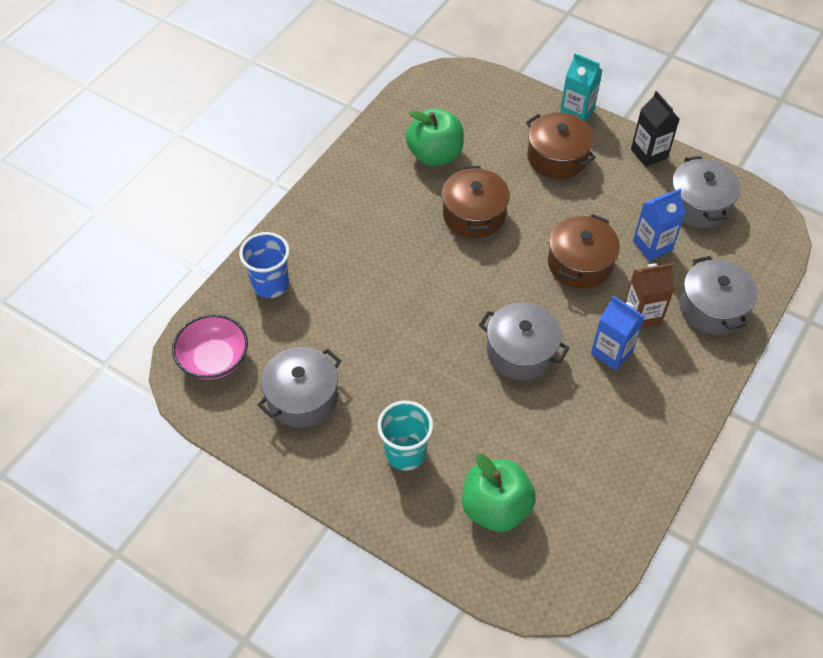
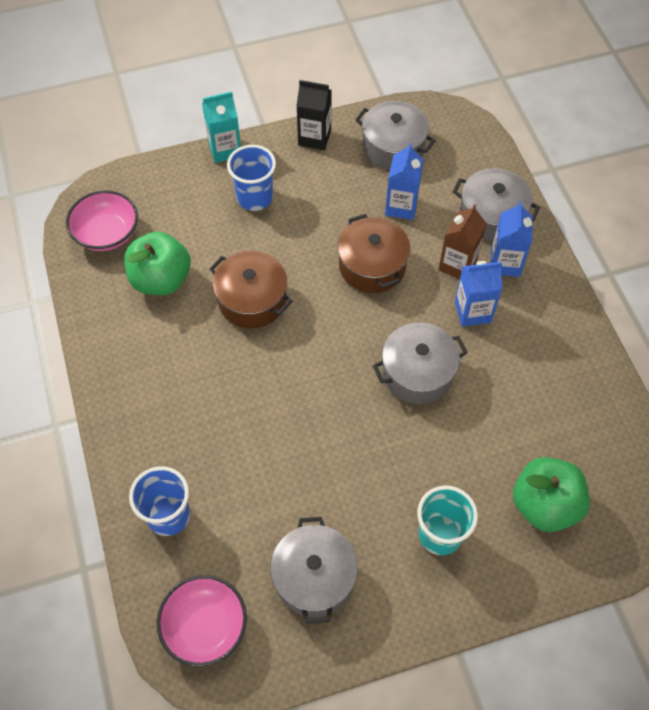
camera: 50 degrees left, 5 degrees up
(438, 102) = (107, 233): none -> pink bowl
(557, 157) = (255, 198): brown pot -> blue cup
(679, 345) = (505, 263): none -> blue carton

